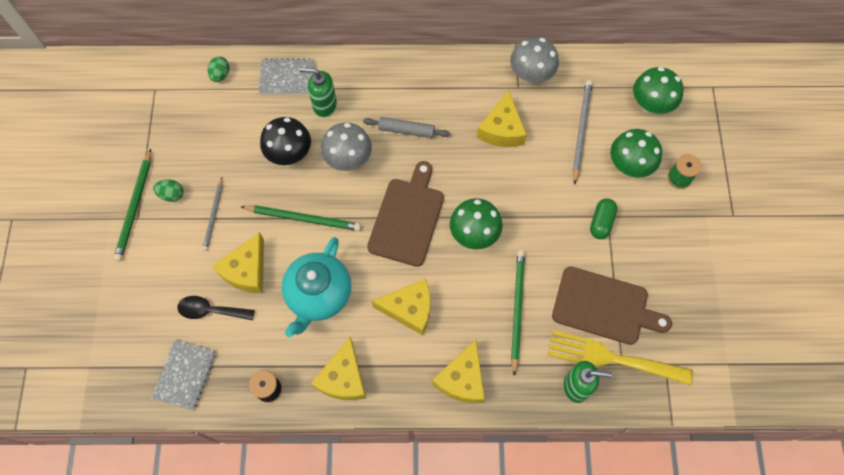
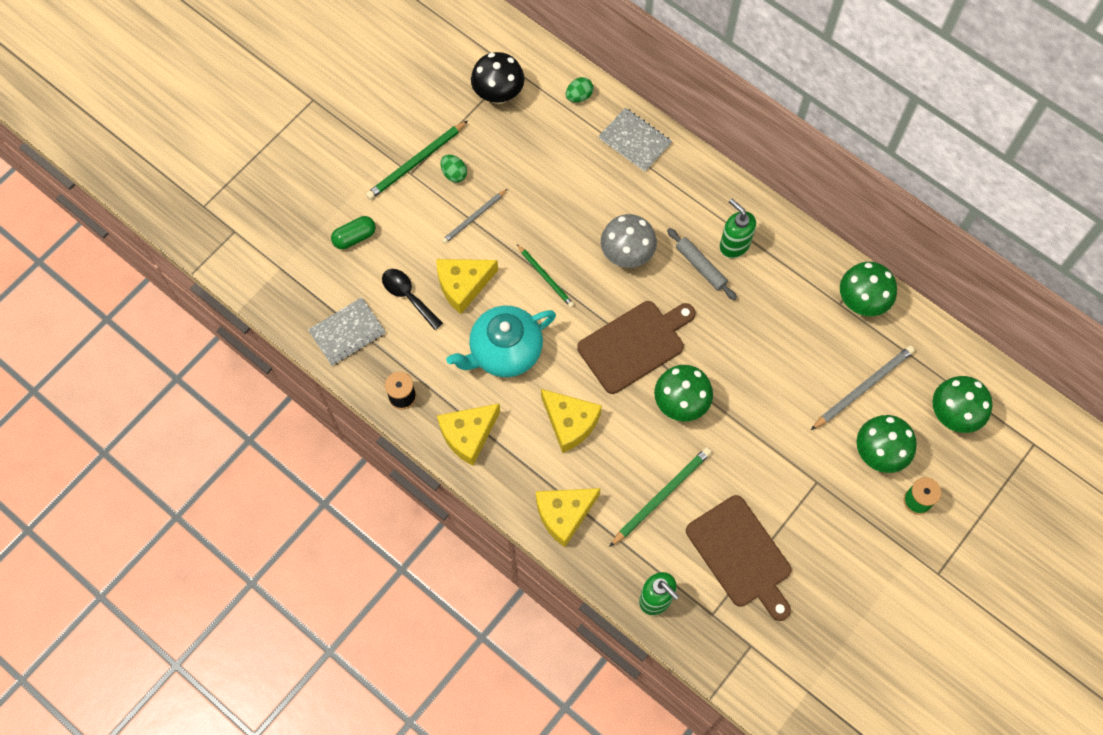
camera: 40 degrees right, 0 degrees up
(290, 154) = (580, 212): black mushroom -> black mushroom (498, 94)
(303, 218) = (546, 277): green pencil -> green pencil, size x0.65
(324, 105) = (646, 190): green soap dispenser -> green soap dispenser (734, 245)
(502, 129) = (789, 331): yellow cheese -> none
(531, 76) = (861, 302): grey mushroom -> green mushroom
(601, 222) = (806, 482): green capsule -> green capsule (354, 237)
(612, 358) = (708, 602): yellow fork -> none

